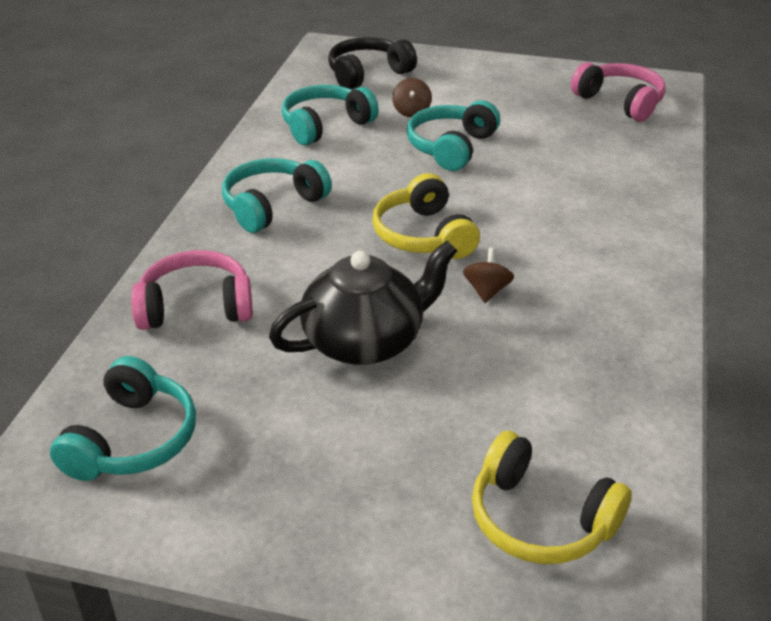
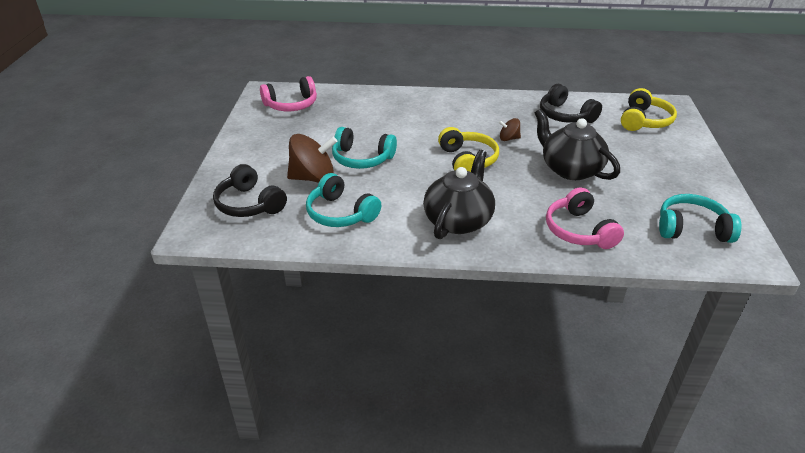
camera: 100 degrees left, 0 degrees up
(272, 205) = (458, 220): turquoise headphones -> black teapot
(411, 111) = (313, 178): brown spinning top -> brown spinning top, size x2.02
(423, 235) = (467, 160): yellow headphones -> yellow headphones turned 75 degrees counterclockwise
(573, 387) = (565, 115): none -> black headphones
(620, 102) = (291, 105): pink headphones -> pink headphones turned 150 degrees counterclockwise

